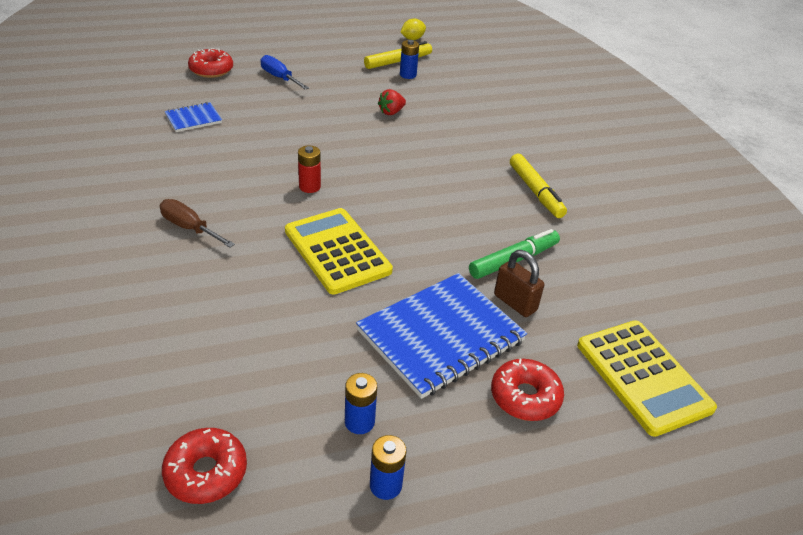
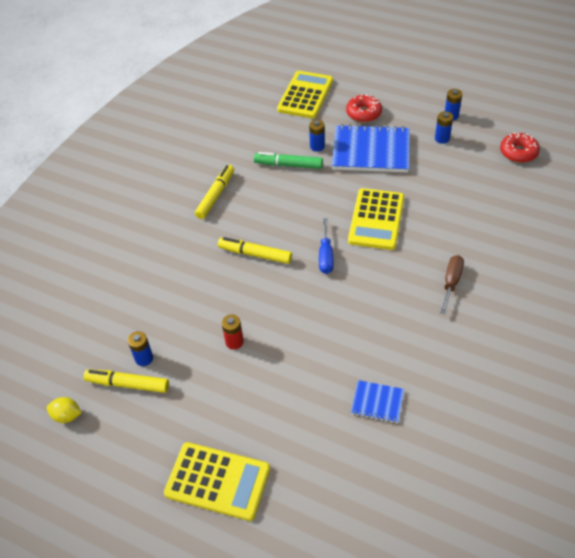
camera: 130 degrees left, 10 degrees up
(189, 228) = (451, 282): brown screwdriver -> brown screwdriver turned 150 degrees counterclockwise
(211, 70) = (308, 479): red donut -> none
(274, 50) = (218, 481): none -> yellow calculator
(279, 77) = (256, 424): blue screwdriver -> blue screwdriver (325, 256)
(309, 187) = (349, 275): red battery -> red battery (234, 342)
(391, 112) = (215, 317): red strawberry -> none
(421, 163) = (255, 254): none -> yellow marker
(515, 303) = (317, 146): brown padlock -> blue battery

